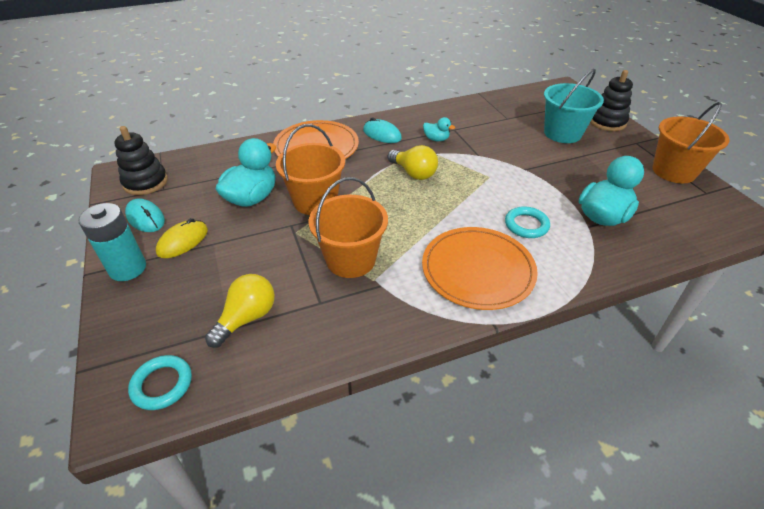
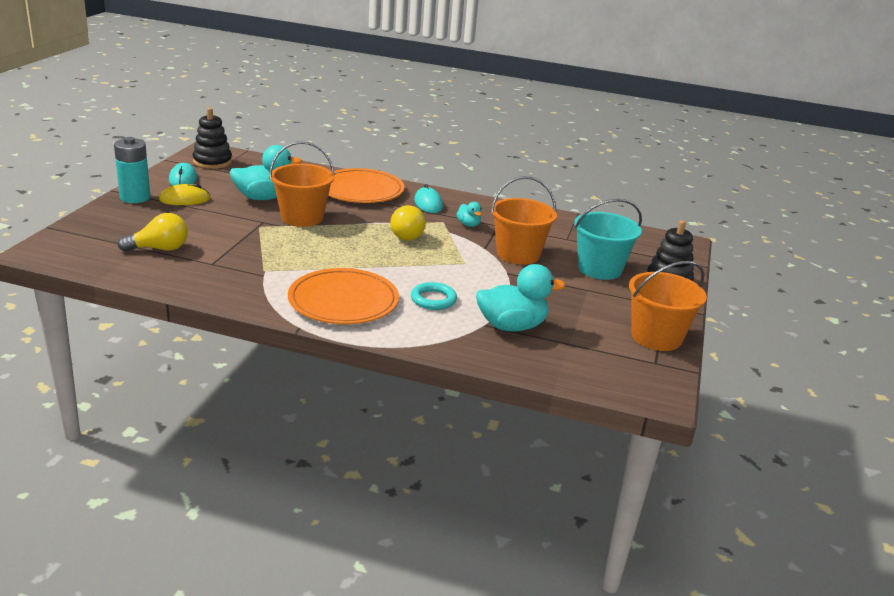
camera: 35 degrees right, 15 degrees down
(162, 384) = (74, 251): turquoise ring -> none
(351, 260) = (268, 255): orange bucket -> orange bucket (518, 254)

